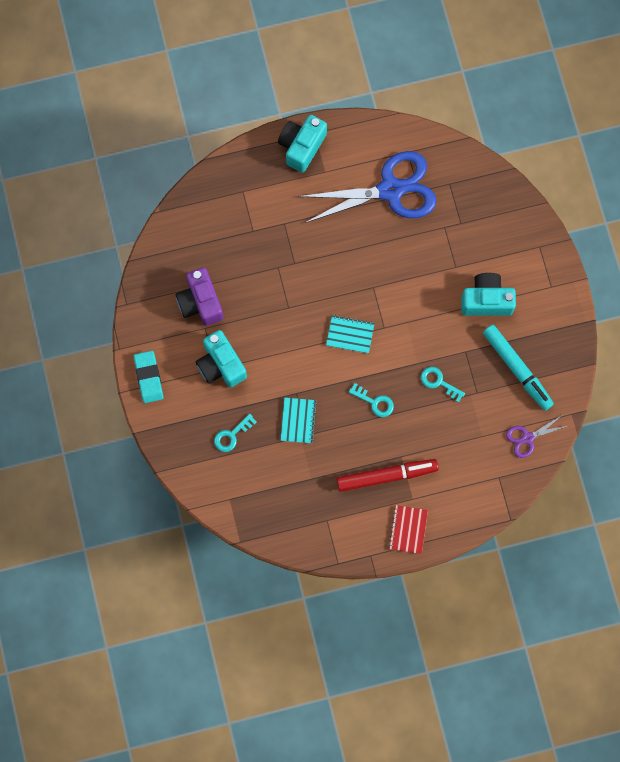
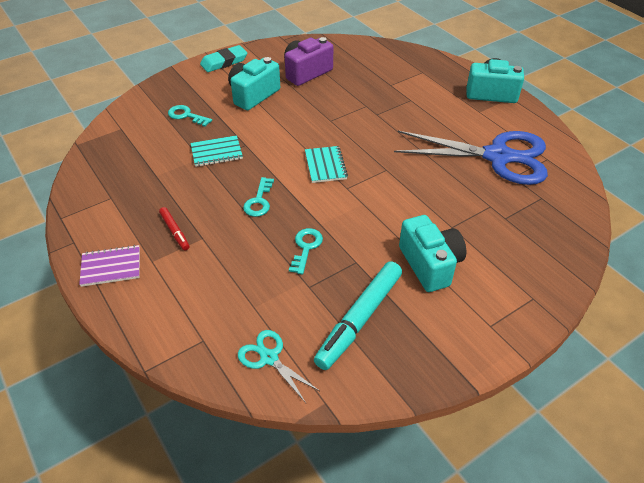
camera: 70 degrees right, 30 degrees down
(386, 476) = (175, 231): red marker -> red marker, size x0.49
(390, 190) = (497, 156): blue scissors -> blue scissors turned 45 degrees counterclockwise
(408, 530) = (111, 267): red notebook -> purple notebook
(527, 438) = (269, 358): purple scissors -> turquoise scissors

